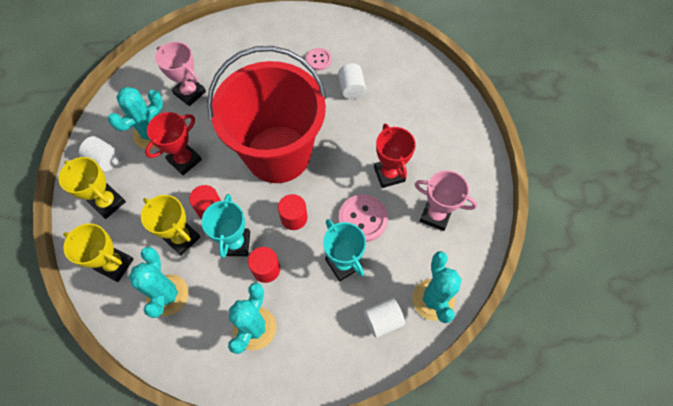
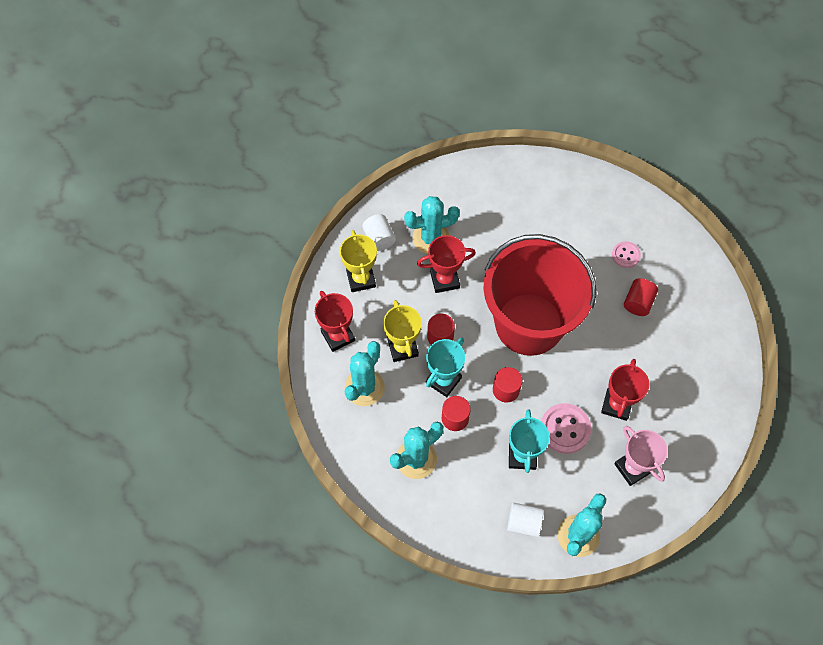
camera: 35 degrees right, 0 degrees up
(115, 265) = (338, 336): yellow trophy -> red trophy
(190, 93) = (486, 218): pink trophy -> none
(351, 88) = (638, 302): white cylinder -> red cylinder

